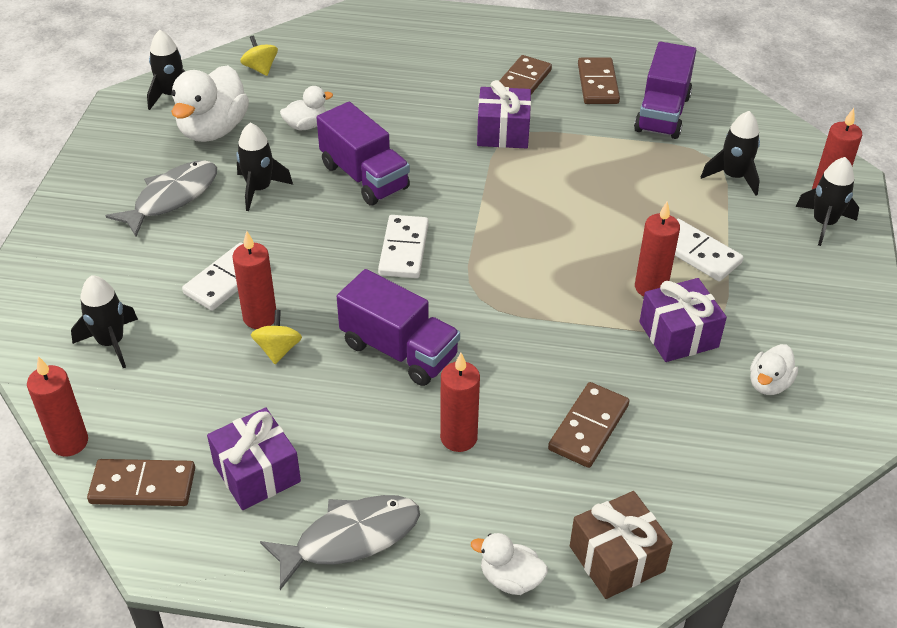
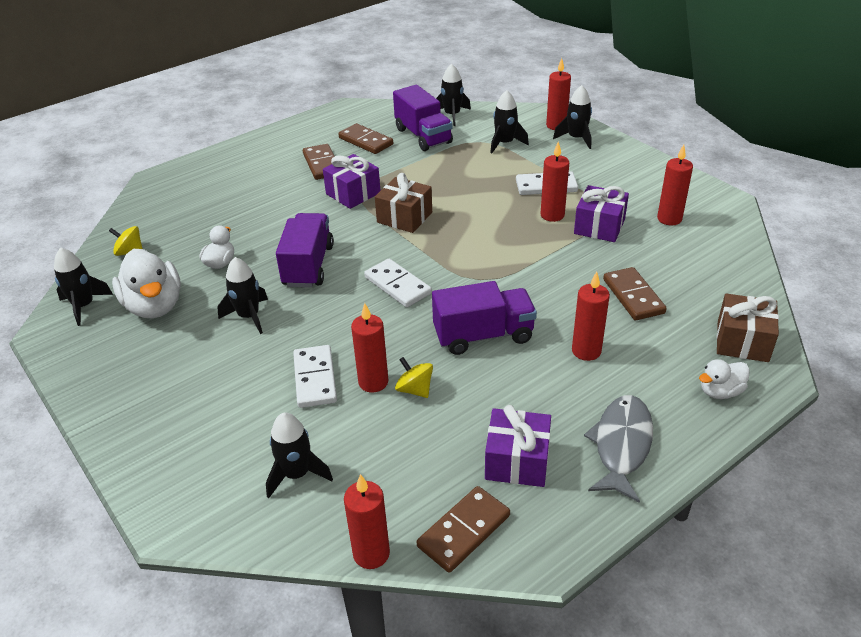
camera: 45 degrees left, 5 degrees down
(172, 198) = (192, 363): grey fish -> none
(364, 177) = (308, 266): purple truck -> purple truck turned 90 degrees counterclockwise
(510, 188) = (404, 217): none -> brown gift
(730, 109) = (452, 115): none -> black rocket
(769, 384) = (669, 219): white duck -> red candle

